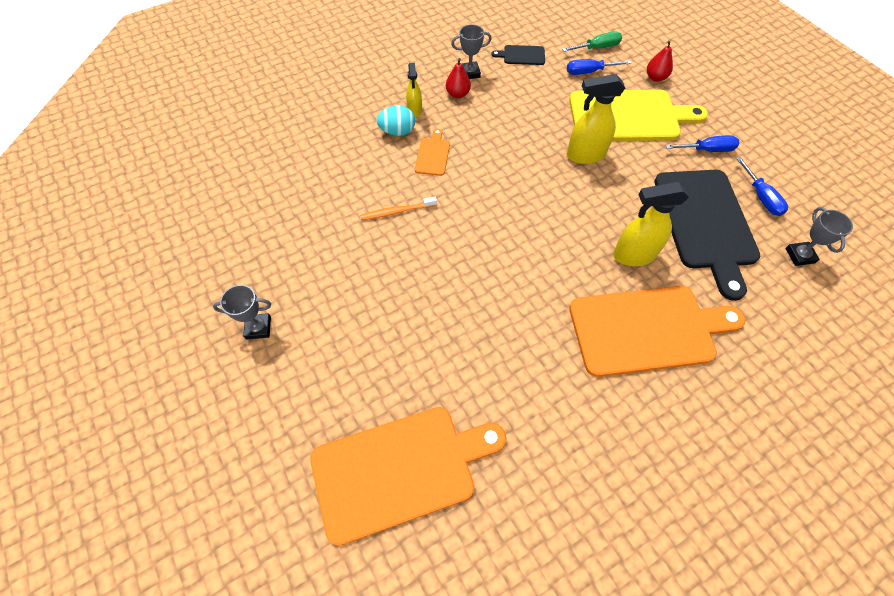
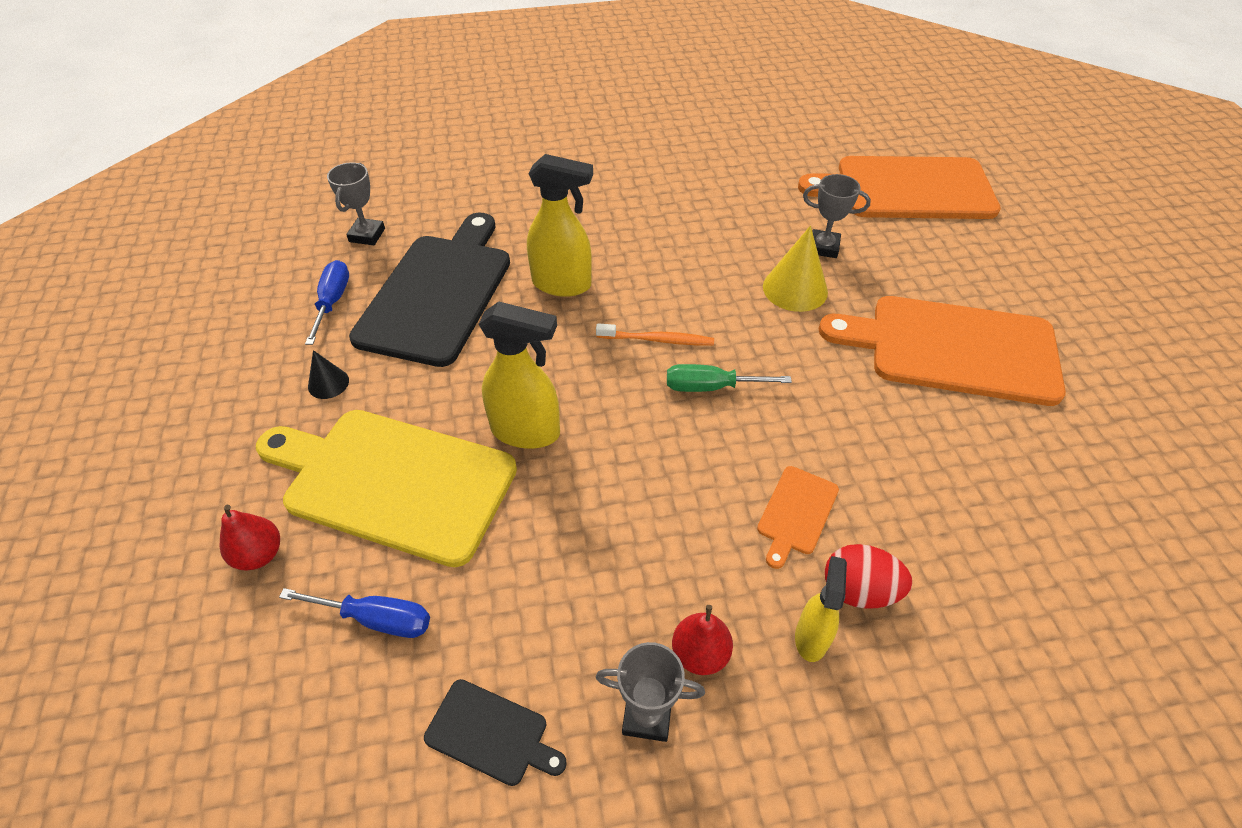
camera: 160 degrees left, 10 degrees down
(258, 328) = (1085, 331): grey trophy -> grey trophy (823, 247)
(396, 212) = (881, 427): orange toothbrush -> orange toothbrush (658, 340)
(397, 131) = (858, 590): turquoise egg -> red egg
(472, 303) = (795, 289): none -> yellow cone
(597, 48) = (298, 691): green screwdriver -> green screwdriver (711, 387)
(647, 329) = (603, 220): orange cutting board -> orange cutting board (953, 349)
(707, 150) = (328, 383): blue screwdriver -> black cone

